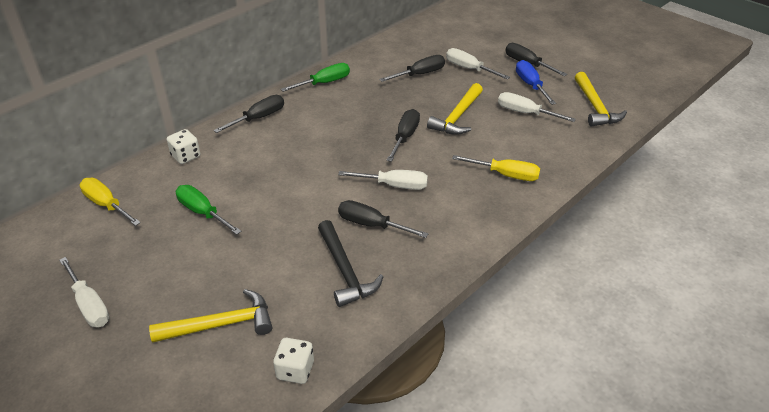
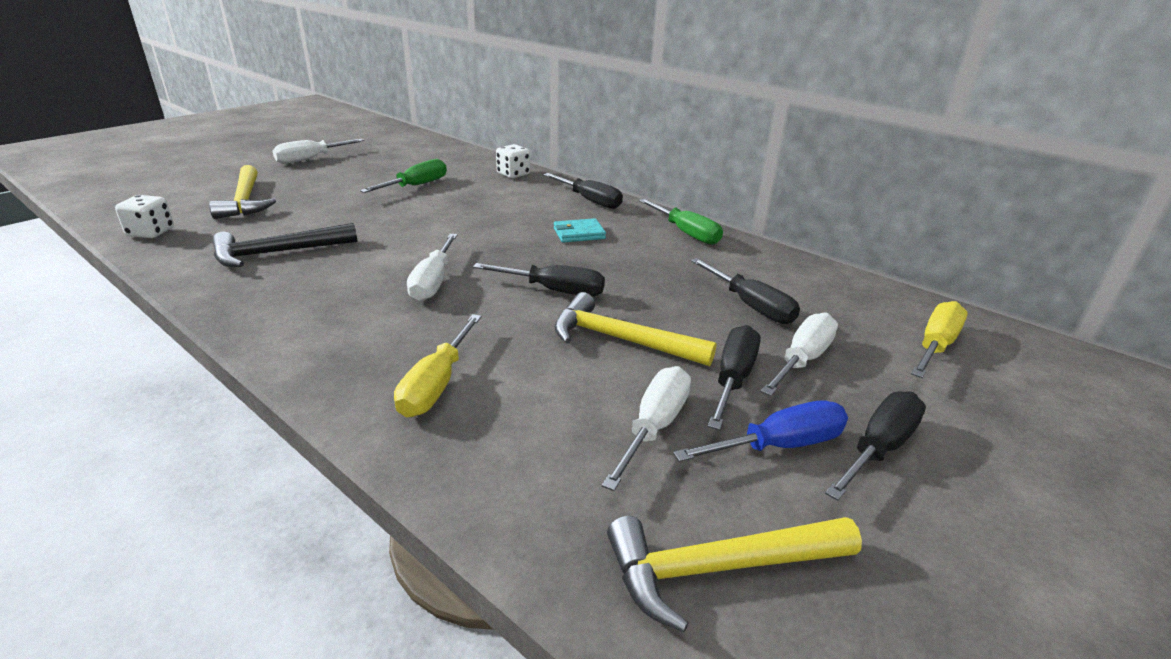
camera: 85 degrees right, 10 degrees down
(106, 205) = (441, 154): yellow screwdriver -> yellow screwdriver (935, 346)
(321, 125) = (579, 233): none -> turquoise wallet
(372, 225) = (354, 267): black screwdriver -> black screwdriver (733, 379)

